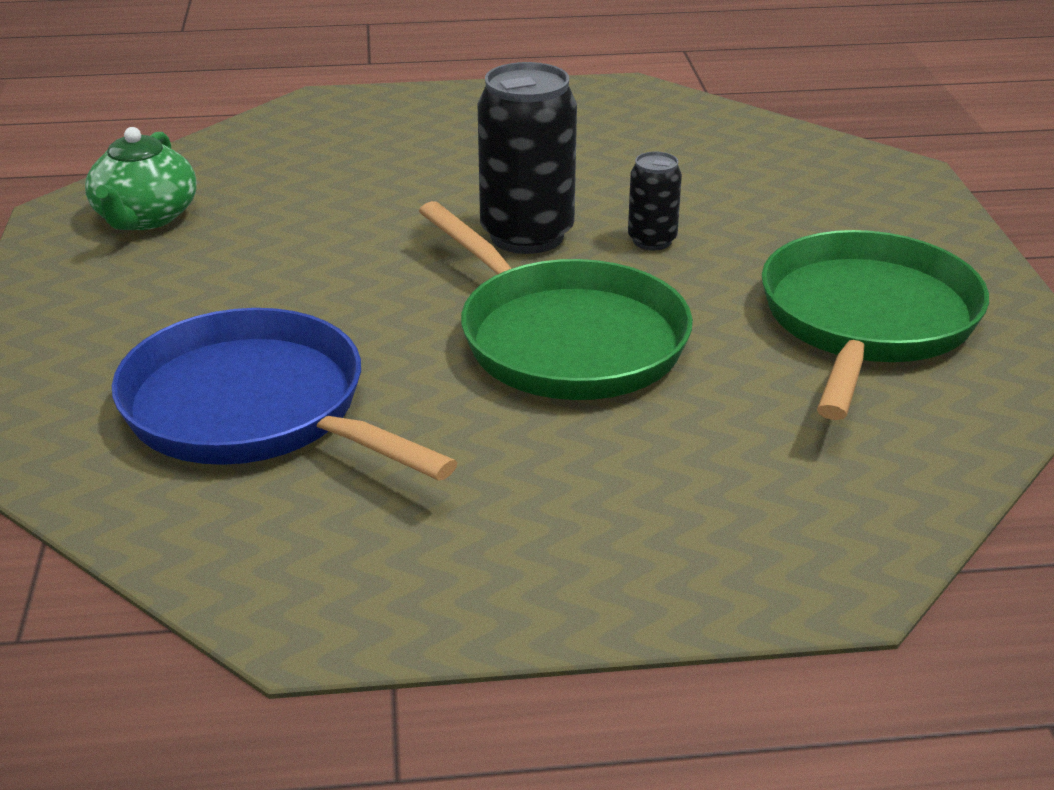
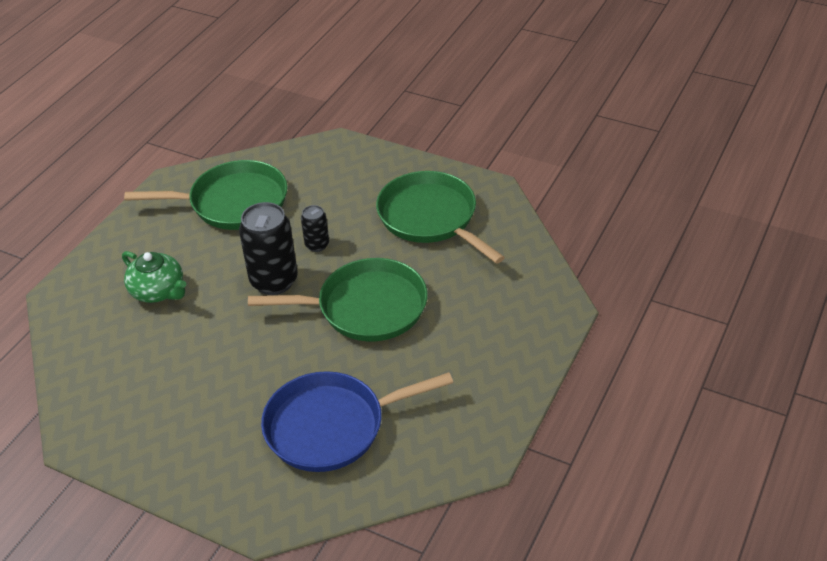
camera: 55 degrees left, 10 degrees up
(145, 217) = (116, 410): green teapot -> green teapot (158, 291)
(650, 144) = (233, 202): none -> green pan

